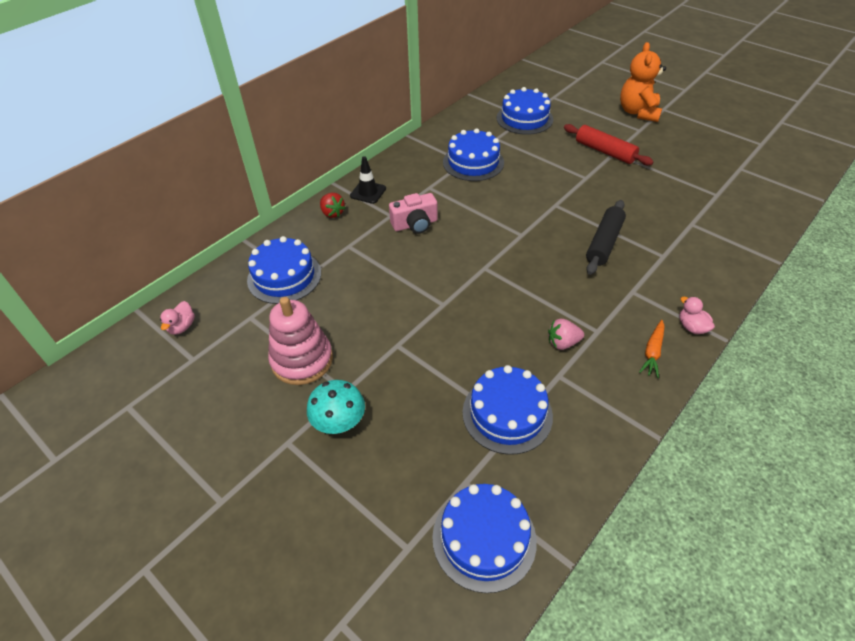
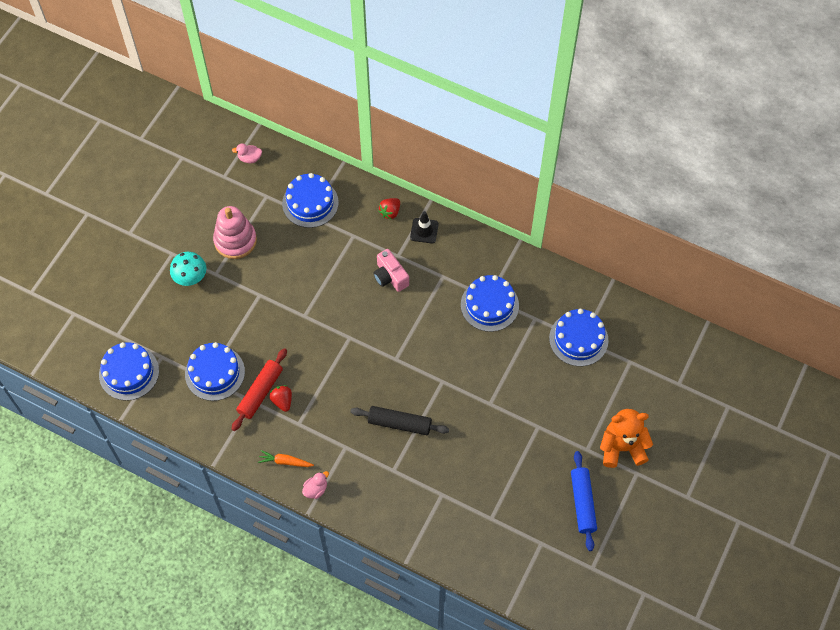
camera: 75 degrees right, 15 degrees up
(563, 343) = (282, 401): pink strawberry -> red strawberry
(605, 151) = (538, 418): red rolling pin -> red rolling pin (260, 392)
(695, 140) = (582, 503): none -> blue rolling pin

